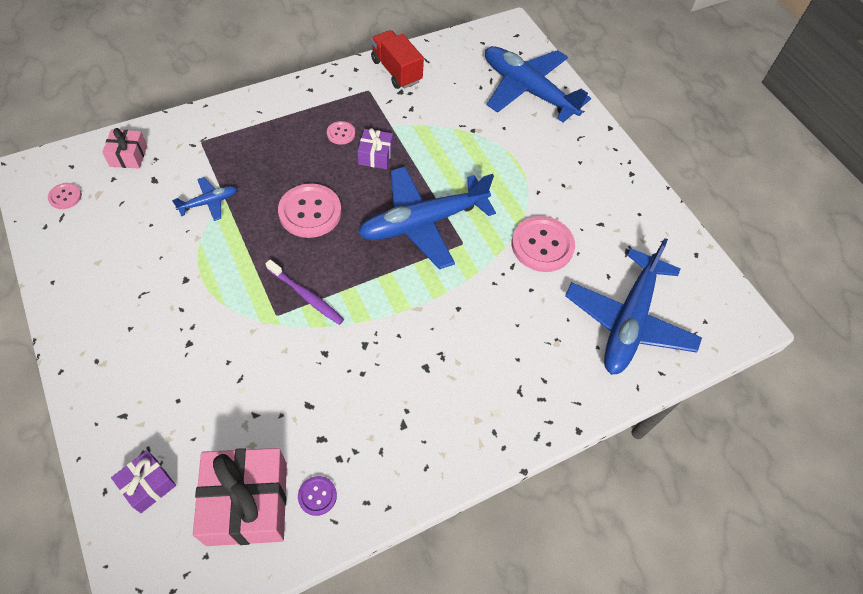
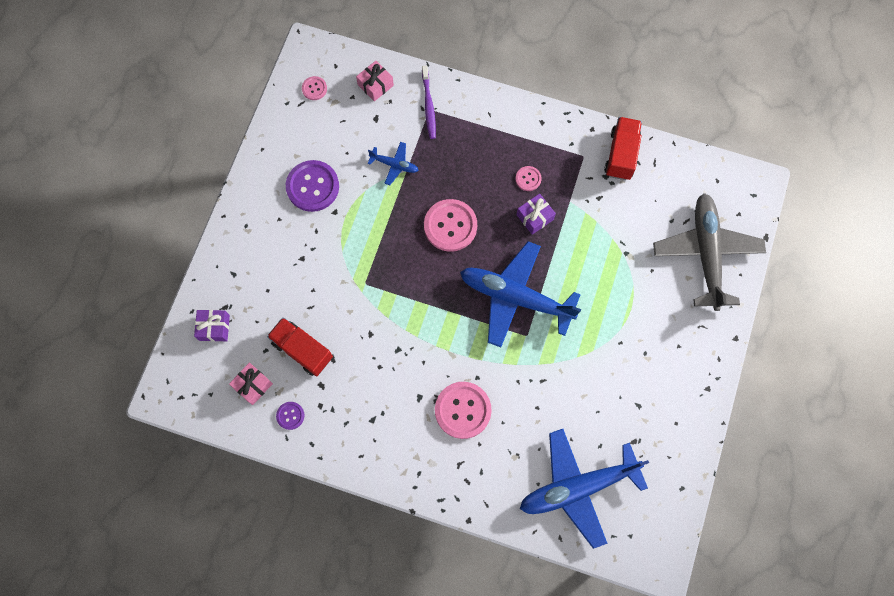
camera: 50 degrees right, 15 degrees up
(141, 275) = (312, 186): none -> purple button
(247, 503) = (253, 385): pink gift -> pink gift, size x0.52
(270, 423) = (302, 350): none -> red truck
(306, 296) = (394, 286): purple toothbrush -> purple toothbrush (428, 106)
(528, 90) = (706, 253): blue plane -> grey plane
(542, 245) = (579, 384): pink button -> pink button (463, 410)

